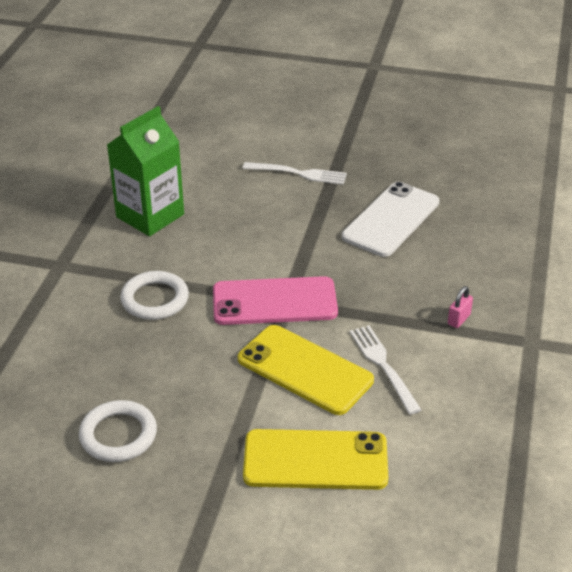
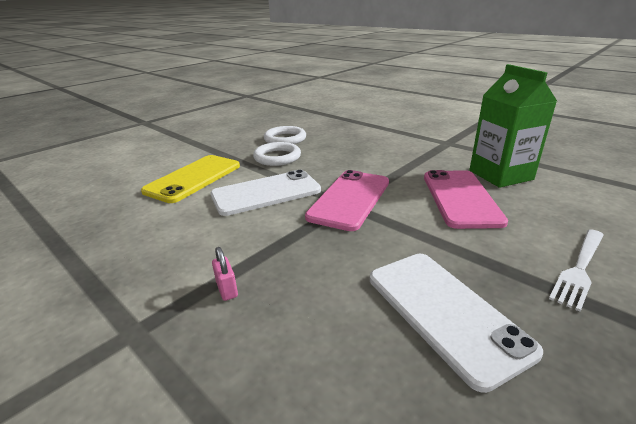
camera: 120 degrees right, 10 degrees down
(155, 299) = (389, 161): white ring -> white ring (277, 157)
(223, 233) = (461, 198): none -> pink phone
(305, 370) = (266, 193): yellow phone -> white phone
(383, 365) = (229, 224): white fork -> none

